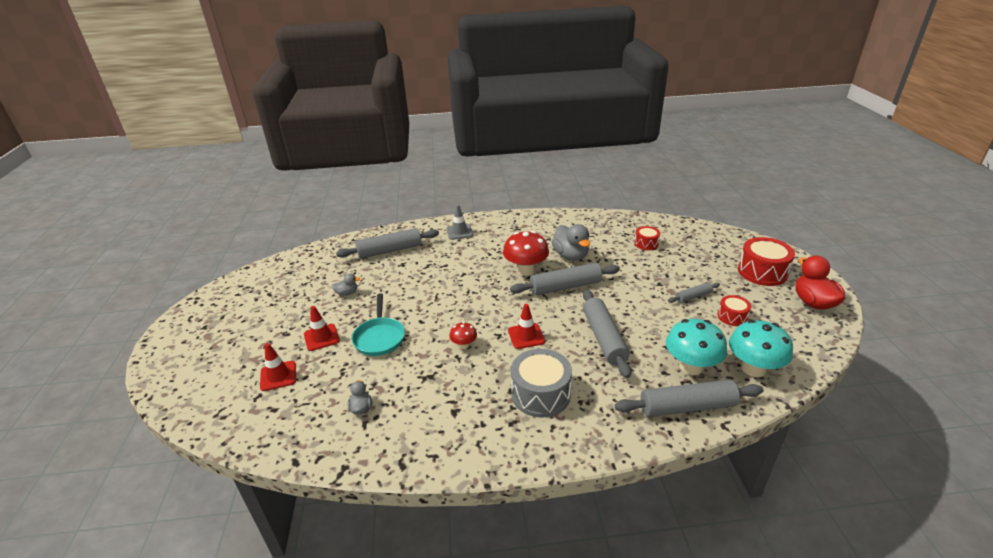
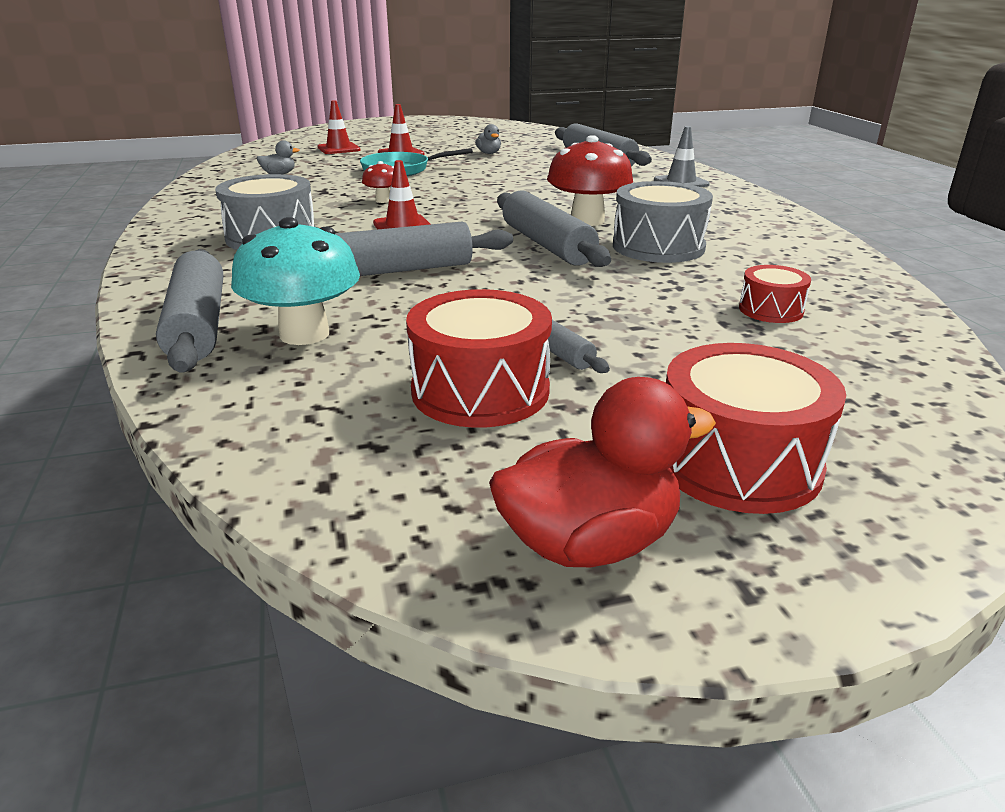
camera: 80 degrees right, 5 degrees down
(571, 256) = (658, 247): grey duck -> grey drum
(732, 317) = (480, 391): red drum -> red drum, size x1.80
(753, 368) = (281, 397): turquoise mushroom -> none

